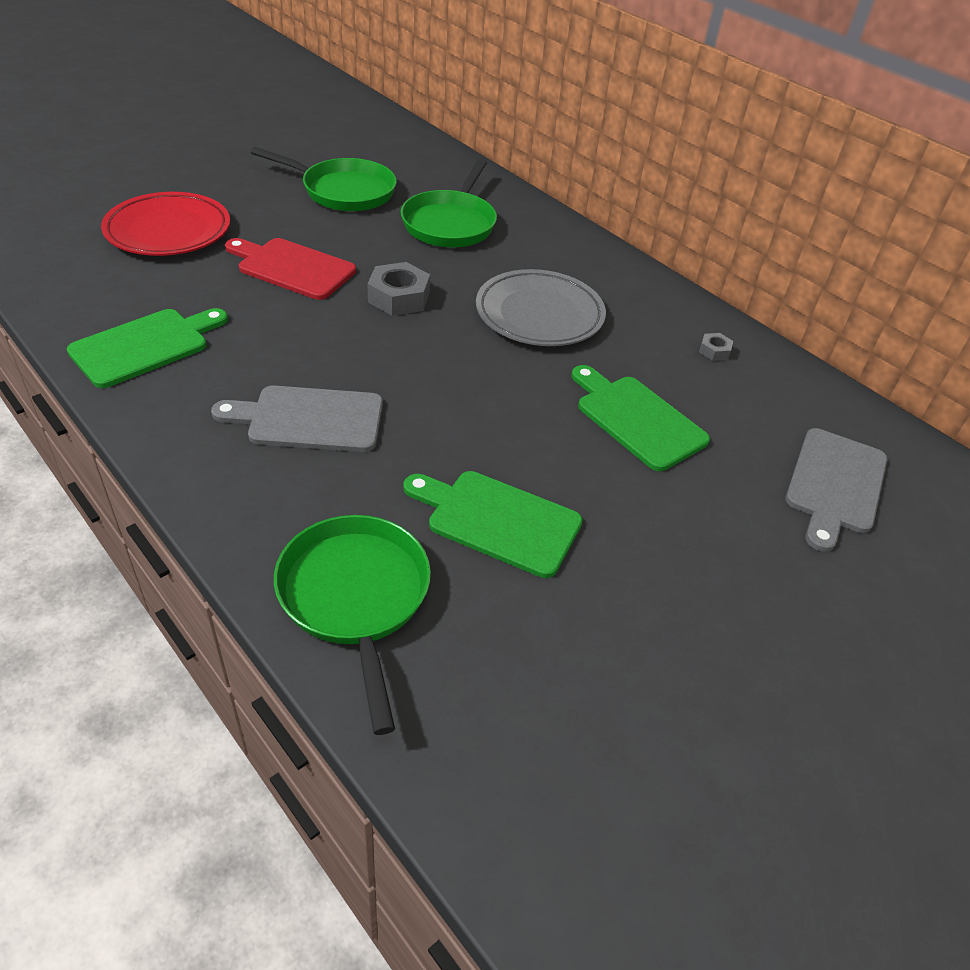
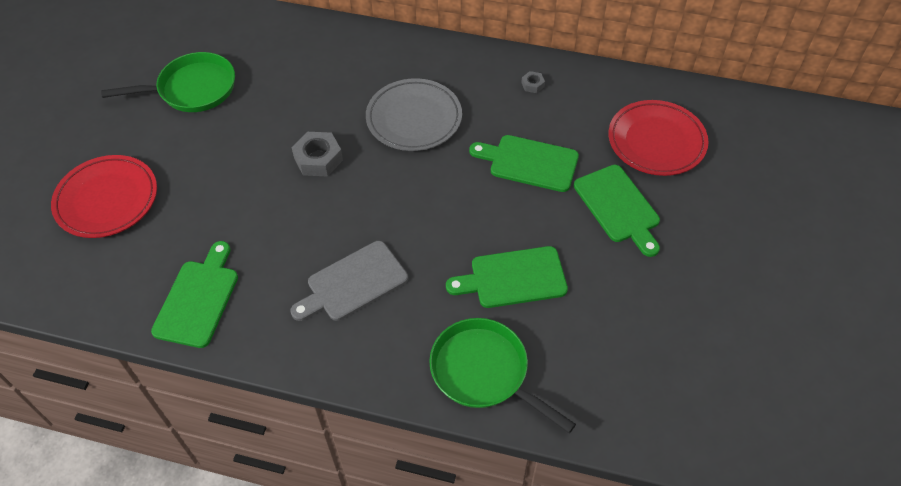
camera: 30 degrees left, 10 degrees up
(292, 268) = (226, 178): red cutting board -> none
(450, 223) = (292, 75): green pan -> none
(714, 525) = (618, 207): none -> green cutting board
(835, 485) = (656, 141): grey cutting board -> red plate

